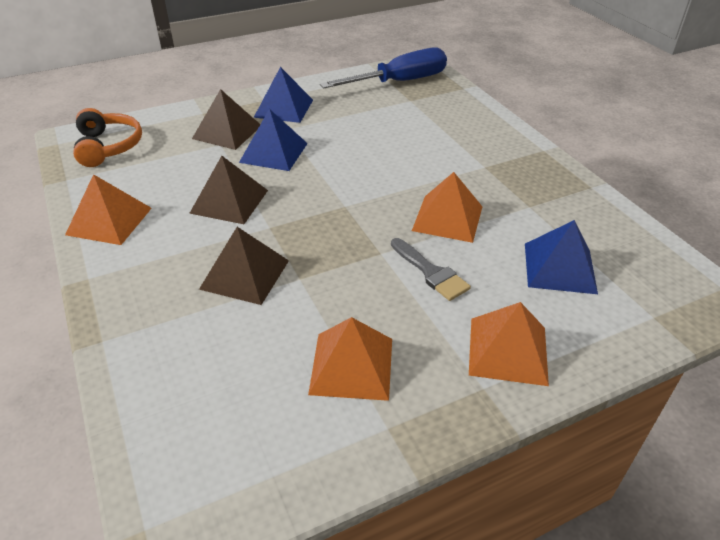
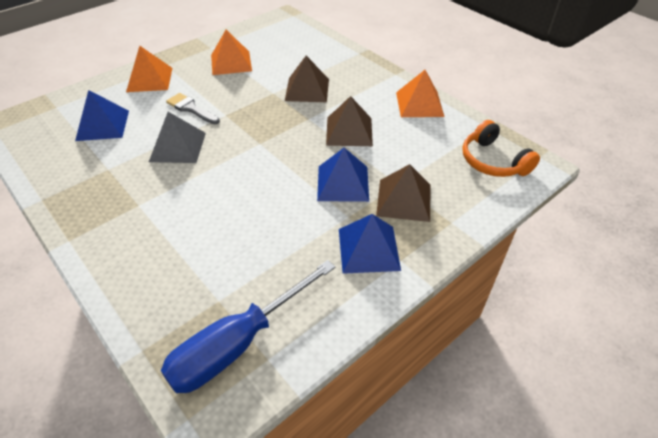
camera: 165 degrees right, 5 degrees up
(447, 218) = (178, 147): orange pyramid -> grey pyramid

